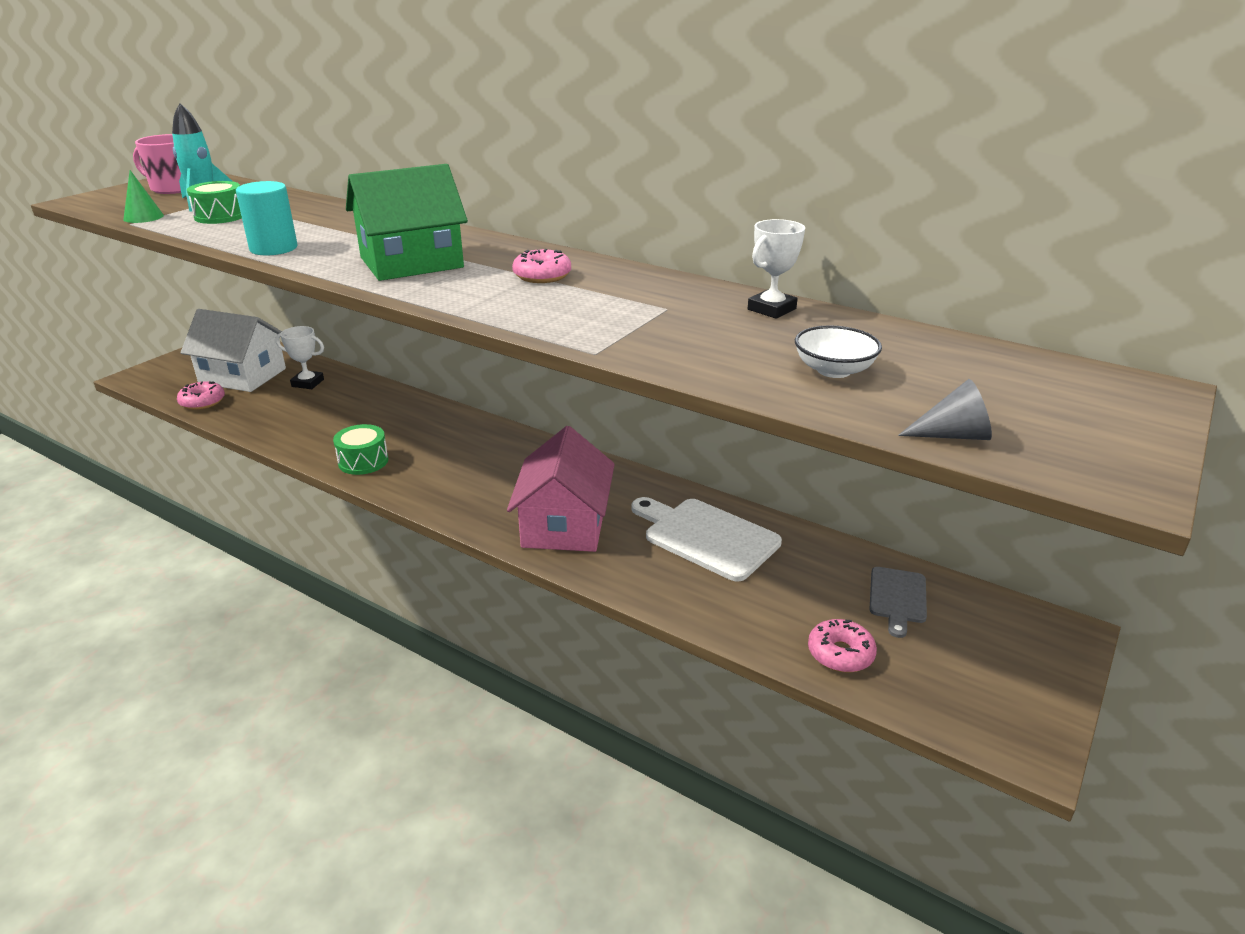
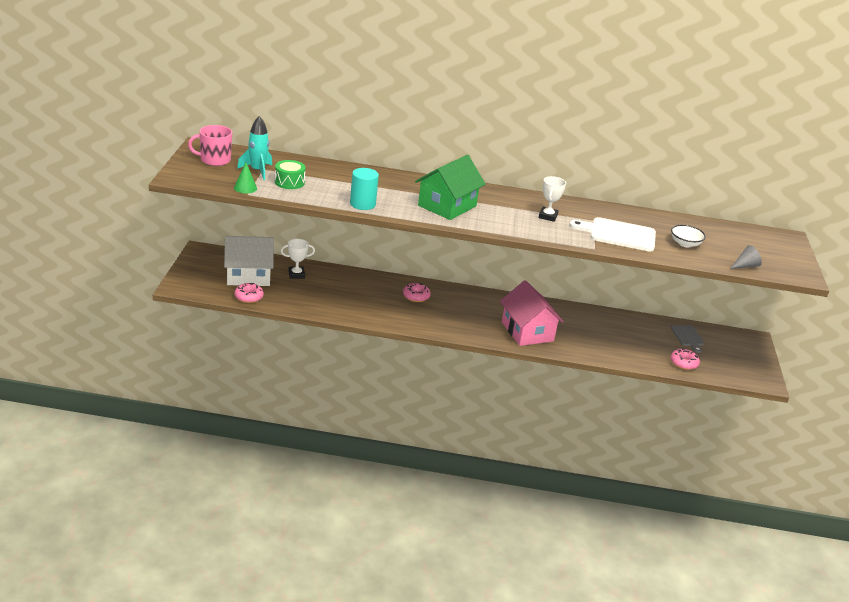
camera: 30 degrees left, 0 degrees up
(363, 461) = (391, 317): green drum -> none
(542, 276) = (518, 207): pink donut -> pink donut (416, 296)
(706, 537) = (593, 325): white cutting board -> white cutting board (618, 234)
(771, 309) = (633, 215): white trophy -> white trophy (548, 216)

